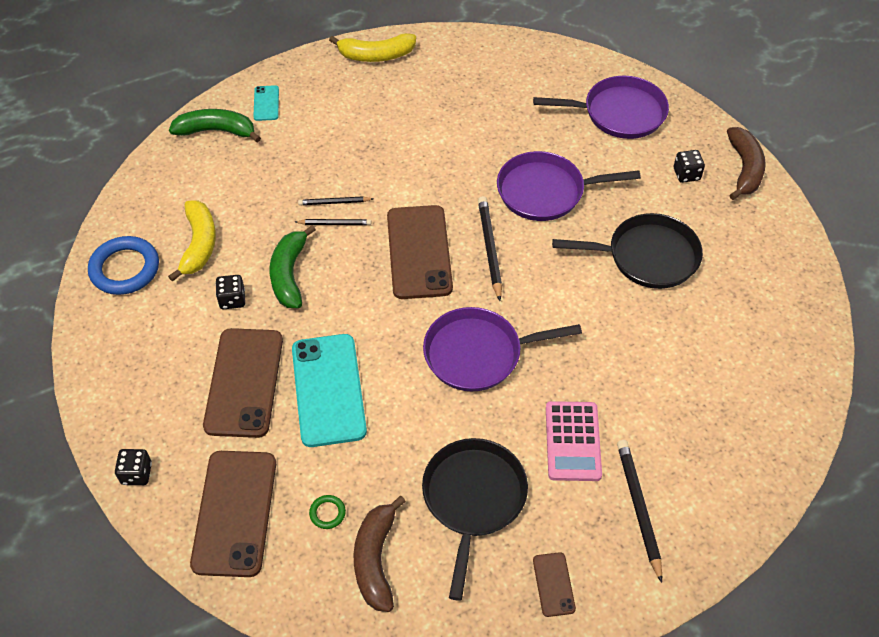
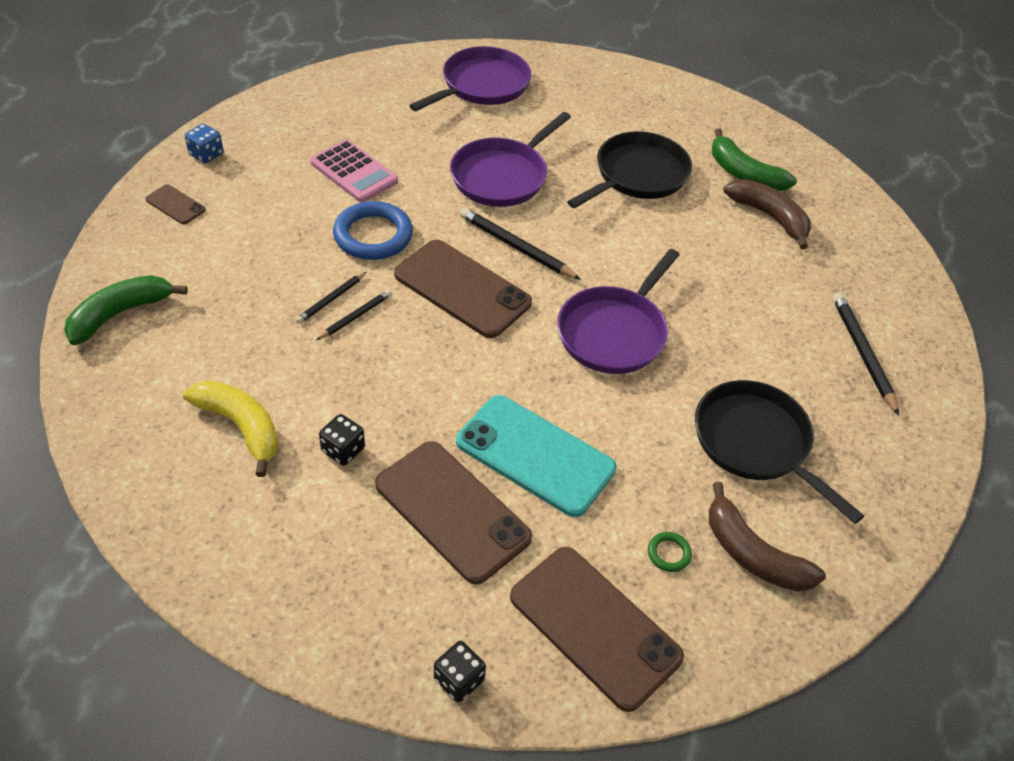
camera: 50 degrees left, 5 degrees down
(125, 269) = (186, 507): blue ring -> blue ring (373, 235)
(266, 103) = (144, 257): turquoise phone -> none
(289, 274) = (370, 388): green banana -> green banana (744, 174)
(376, 55) = (206, 154): yellow banana -> blue dice
(553, 584) = (886, 454): brown phone -> brown phone (175, 205)
(572, 441) = (763, 343): pink calculator -> pink calculator (354, 172)
(638, 508) = (862, 353): black pencil -> black pencil turned 45 degrees clockwise
(686, 174) = (587, 101): black dice -> none
(744, 169) = (621, 74): brown banana -> brown banana (769, 217)

